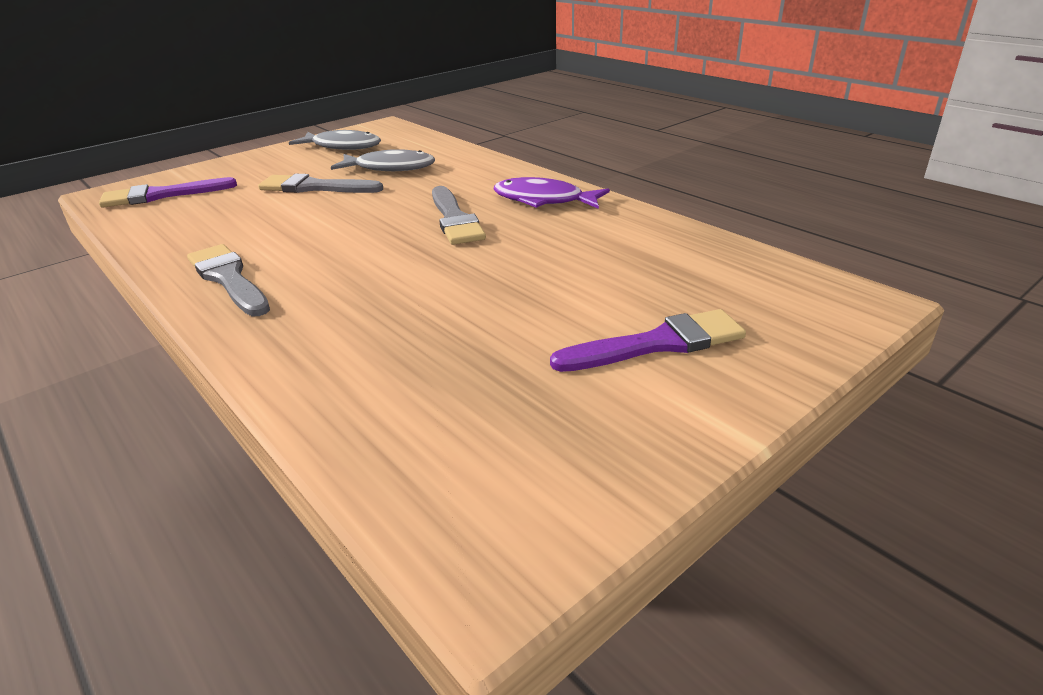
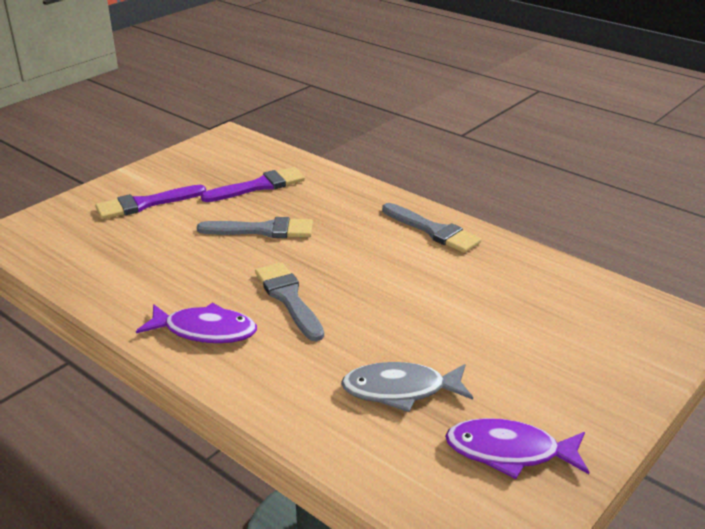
camera: 170 degrees right, 0 degrees up
(162, 195) = (621, 323): purple brush -> purple brush (259, 186)
(315, 187) = (463, 344): grey brush -> grey brush (263, 230)
(343, 146) = (509, 452): grey fish -> purple fish

